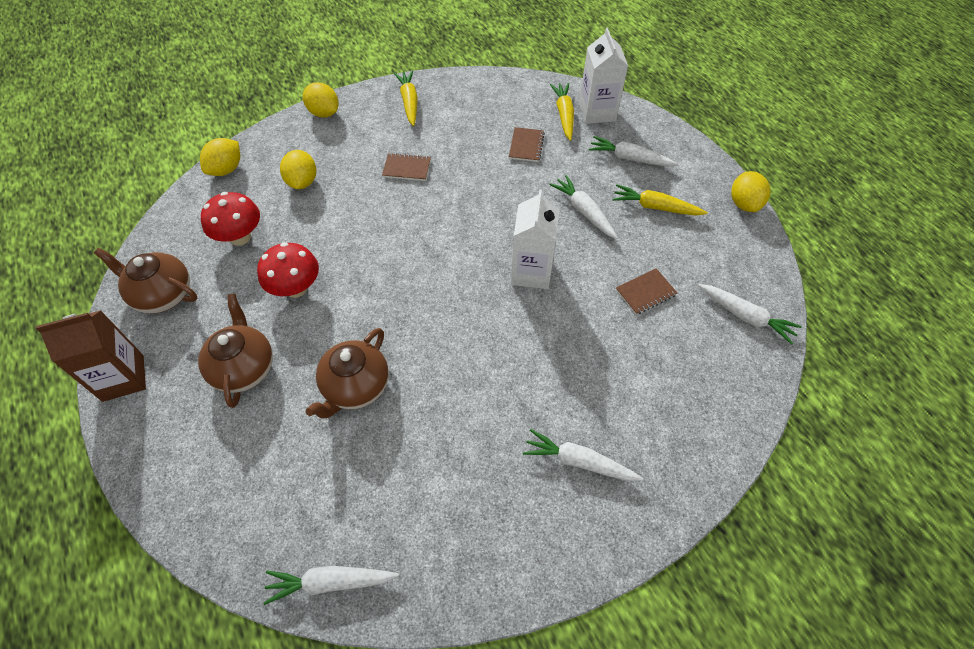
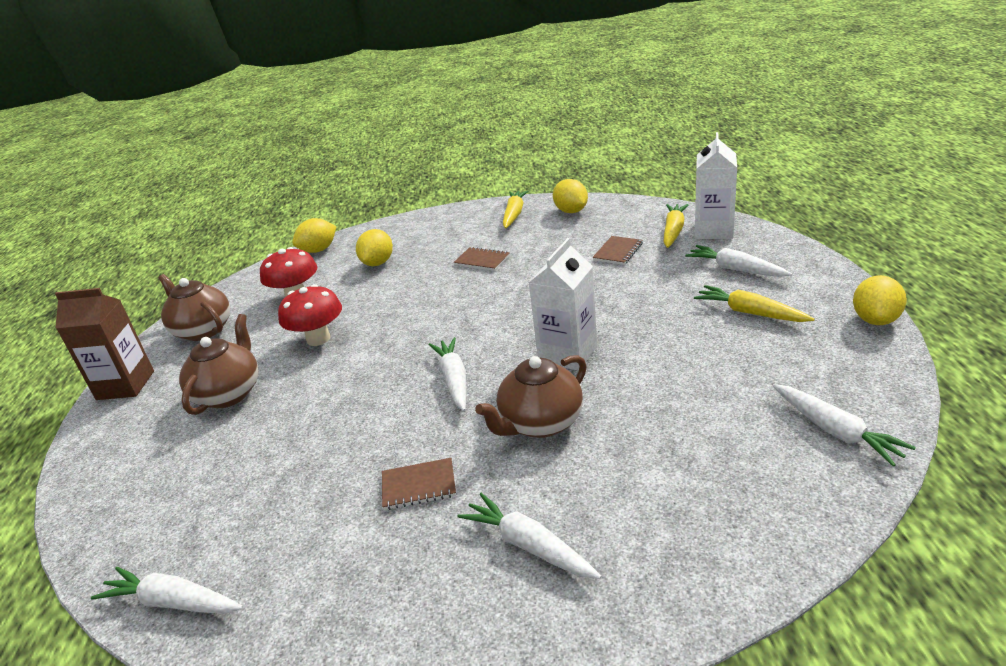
camera: 25 degrees right, 25 degrees down
(324, 113) = (429, 218): yellow lemon -> yellow lemon (571, 211)
(355, 387) = (320, 426): brown teapot -> brown teapot (540, 423)
(584, 211) = (657, 309): white carrot -> white carrot (454, 379)
(645, 292) = (701, 389): brown notebook -> brown notebook (419, 486)

